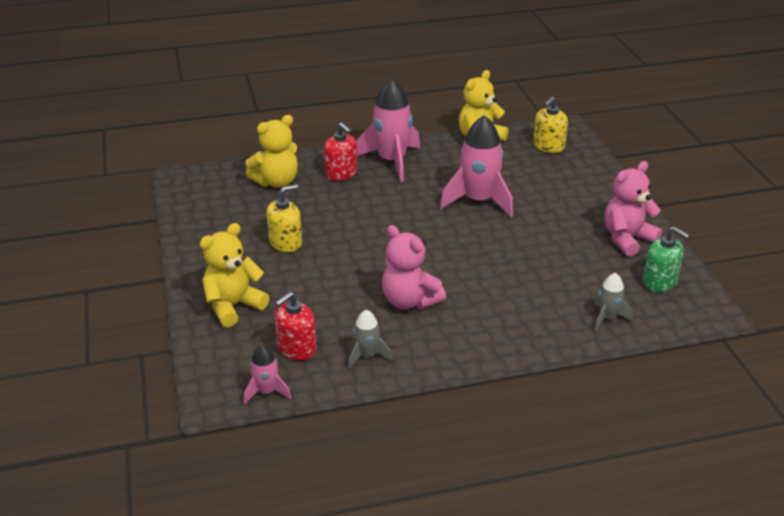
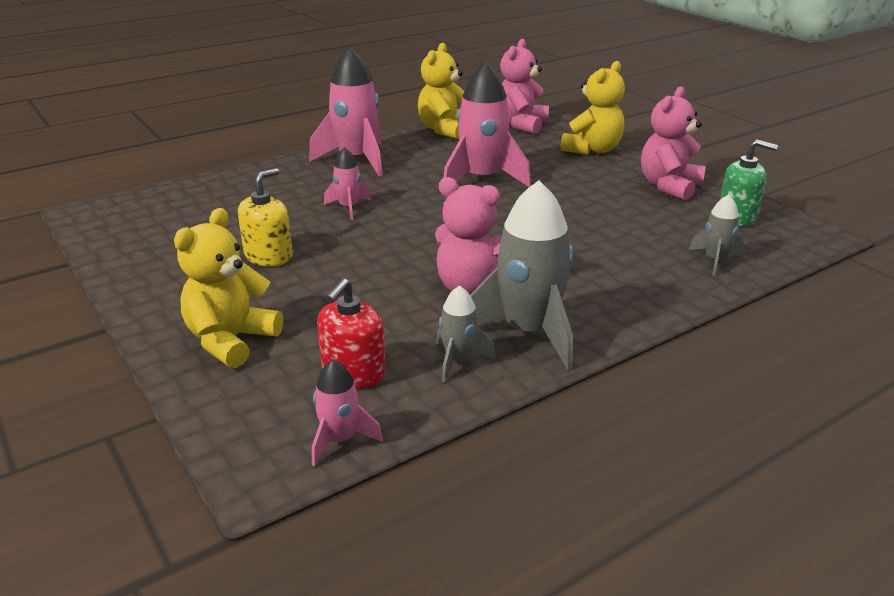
camera: 20 degrees left, 5 degrees down
(276, 182) = (222, 198): yellow teddy bear -> yellow teddy bear (592, 149)
(341, 173) = (302, 179): red soap dispenser -> none
(361, 209) = (348, 208): none -> pink rocket
(426, 346) = (529, 332): none -> grey rocket
(548, 146) = (521, 125): yellow soap dispenser -> pink teddy bear

